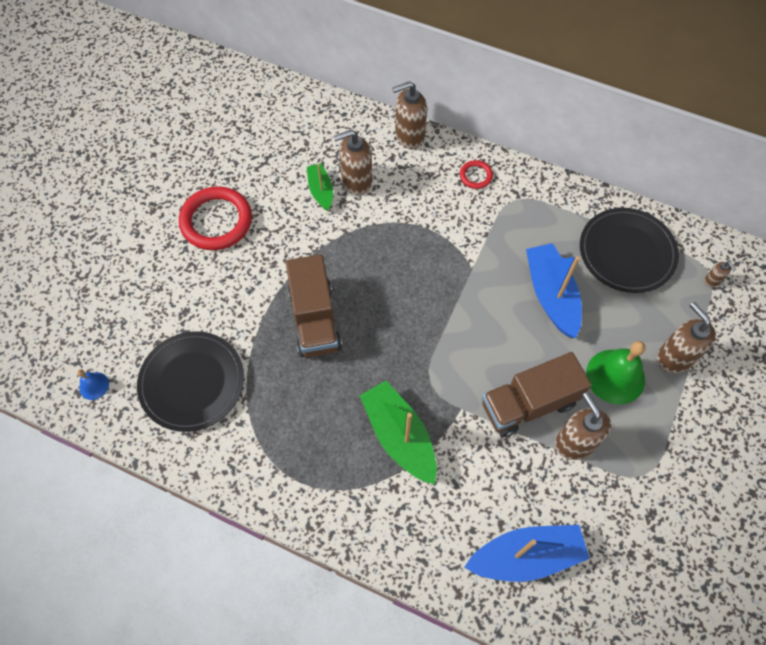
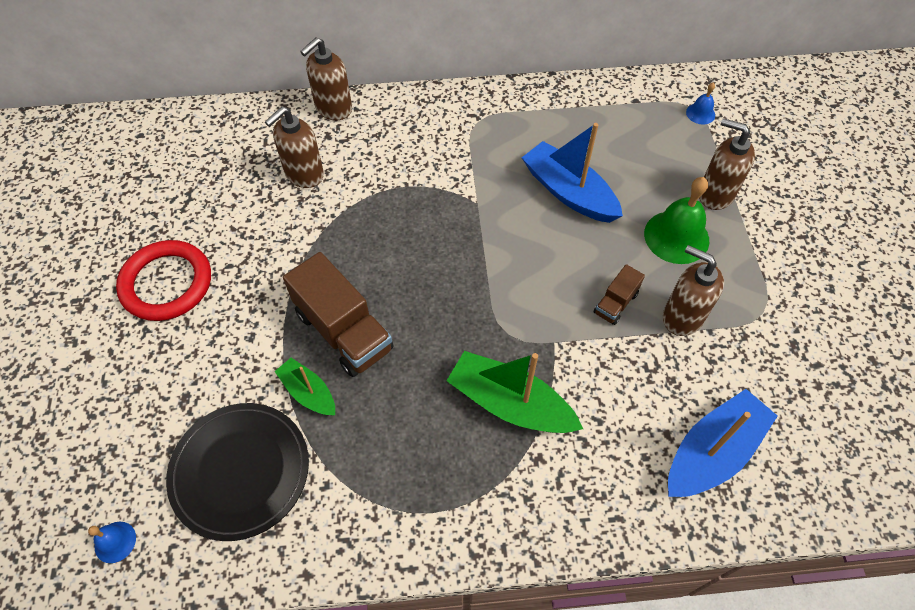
camera: 30 degrees left, 5 degrees down
(321, 191) = (270, 200): green boat -> green boat (308, 392)
(475, 176) = (424, 117): red ring -> none
(528, 404) = (615, 303): brown truck -> brown truck, size x0.50
(627, 252) = (611, 123): black plate -> none
(712, 281) = (700, 113): brown soap dispenser -> blue bell

